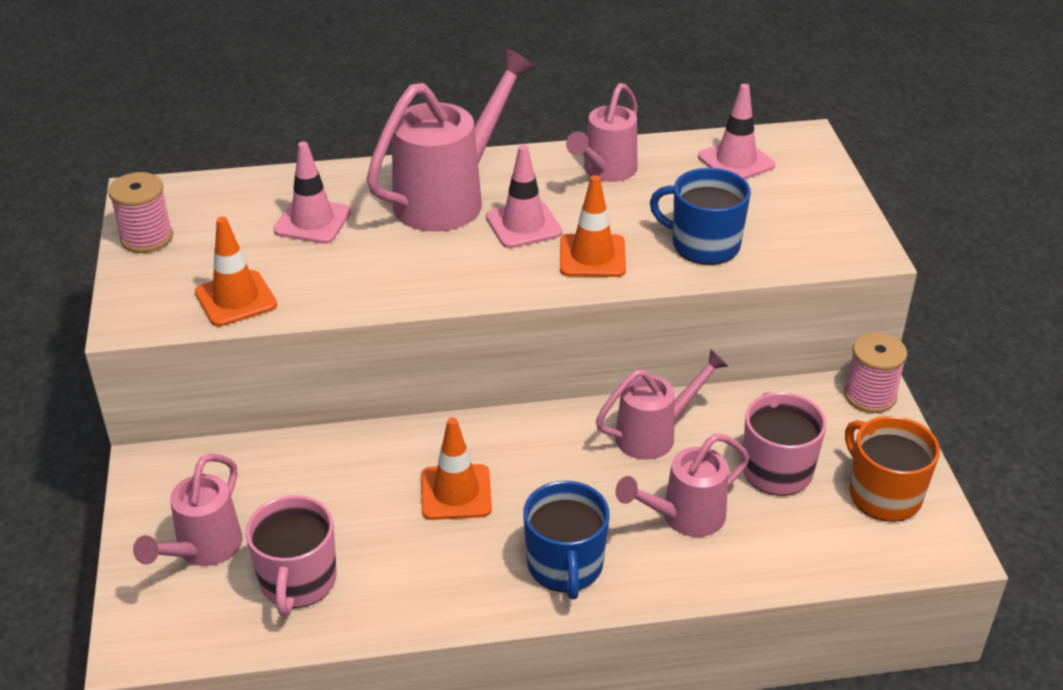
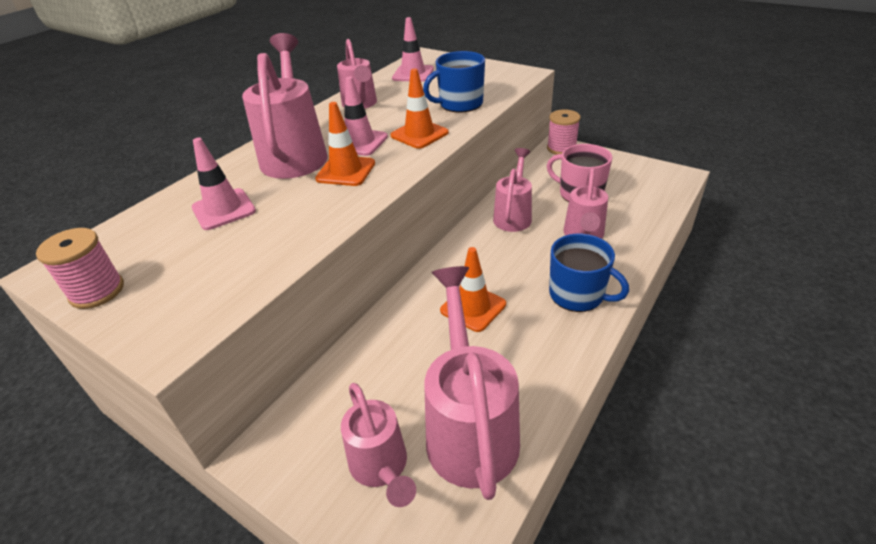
camera: 45 degrees left, 0 degrees up
(236, 299) = (238, 277): orange traffic cone -> orange traffic cone (346, 171)
(297, 581) = (469, 427): pink mug -> pink watering can
(883, 494) = (627, 174): orange mug -> none

